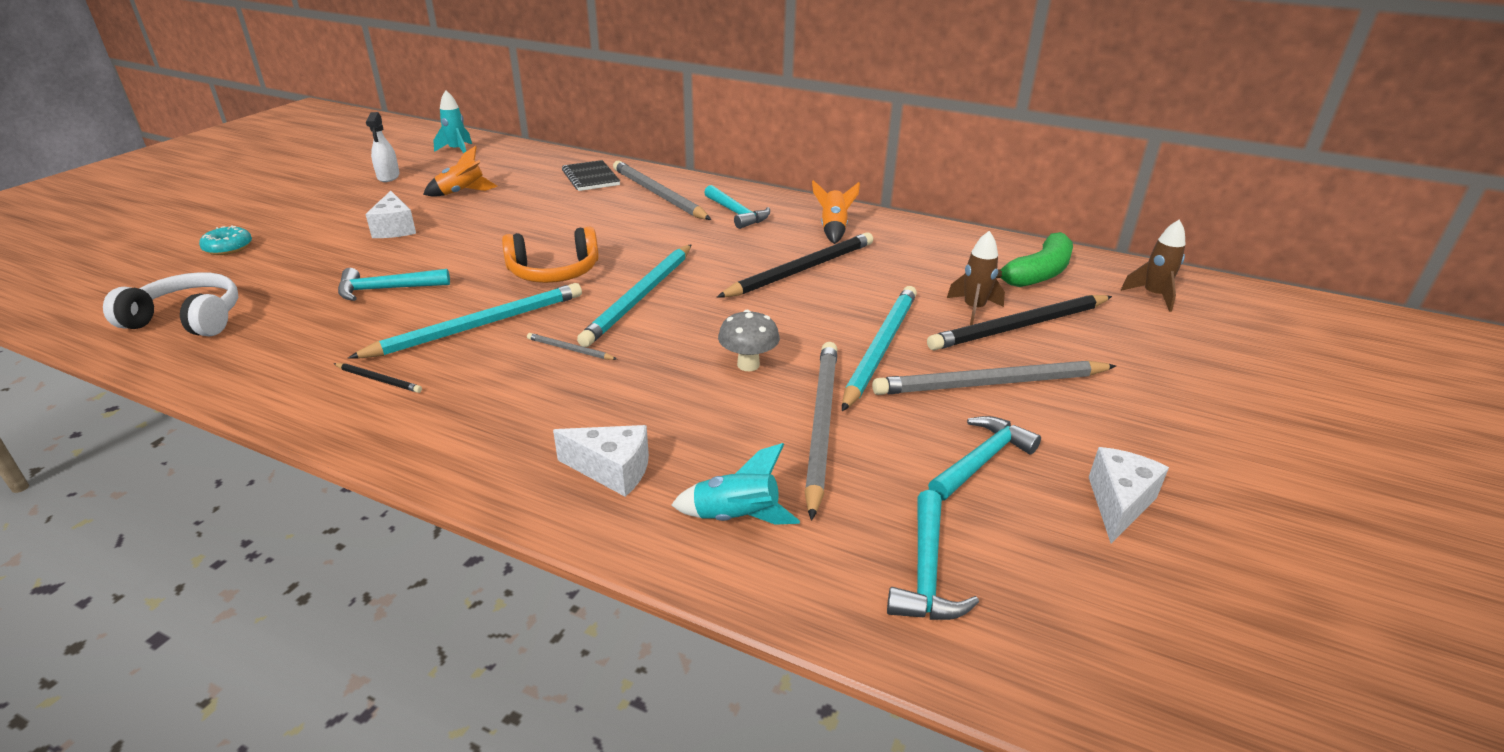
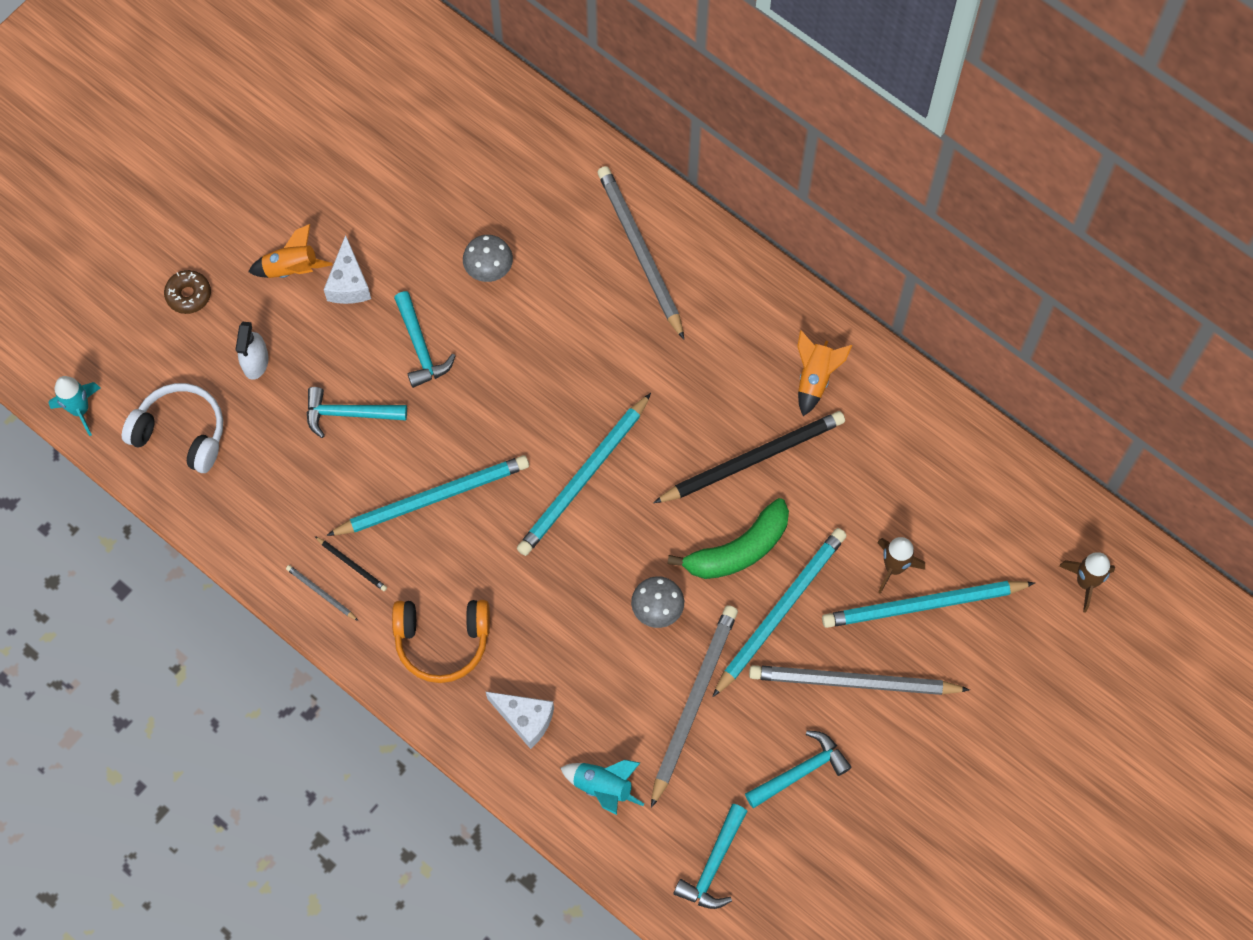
camera: 15 degrees right, 35 degrees up
(228, 248) = (188, 295): turquoise donut -> brown donut
(388, 177) = (333, 141): white spray bottle -> white spray bottle (255, 362)
(457, 150) = (412, 73): turquoise rocket -> turquoise rocket (80, 410)
(462, 192) = (418, 203): orange rocket -> orange rocket (292, 269)
(528, 212) = (489, 270): none -> grey mushroom
(554, 272) = (507, 412): orange headphones -> orange headphones (442, 641)
(570, 349) = (509, 554): grey pencil -> grey pencil (321, 593)
(591, 178) = (568, 189): black notebook -> none
(737, 213) = (719, 319): turquoise hammer -> turquoise hammer (420, 347)
(1020, 326) = (924, 605): black pencil -> turquoise pencil
(1038, 273) = (992, 516): green banana -> green banana (738, 550)
(1119, 503) = (877, 838): white cheese -> none

